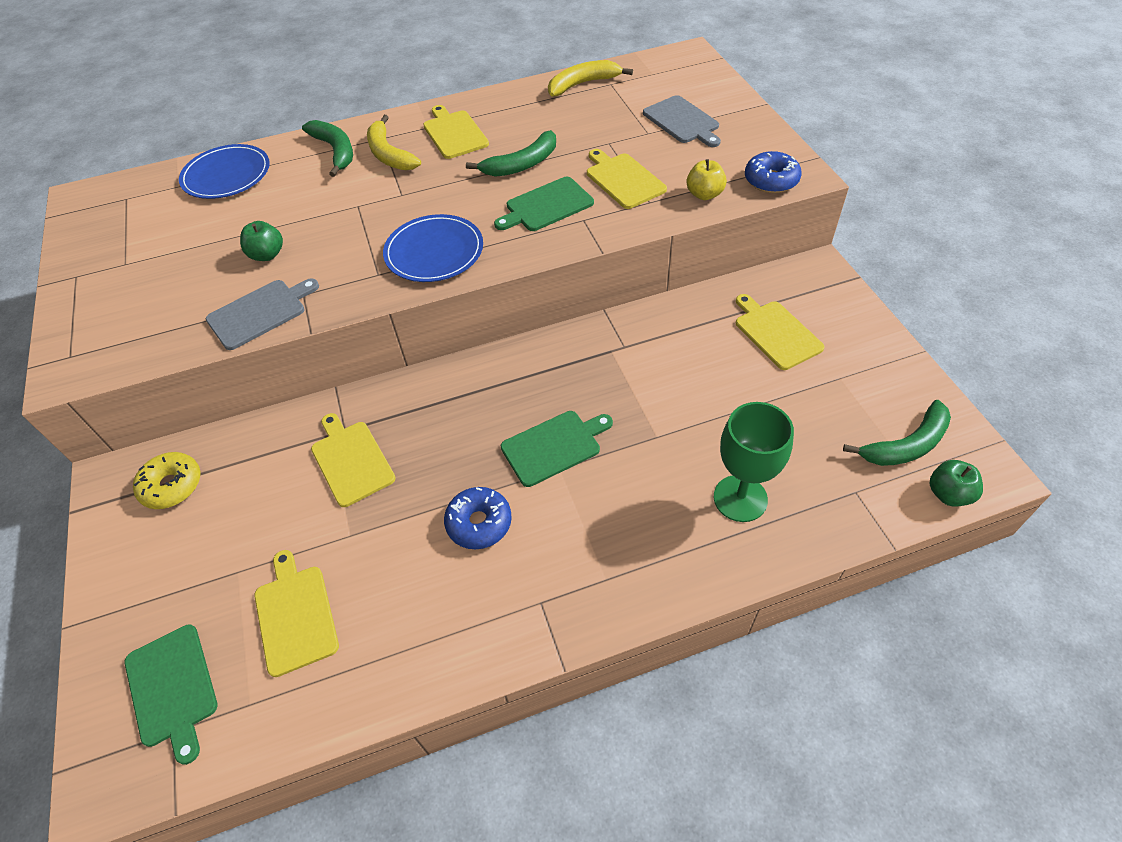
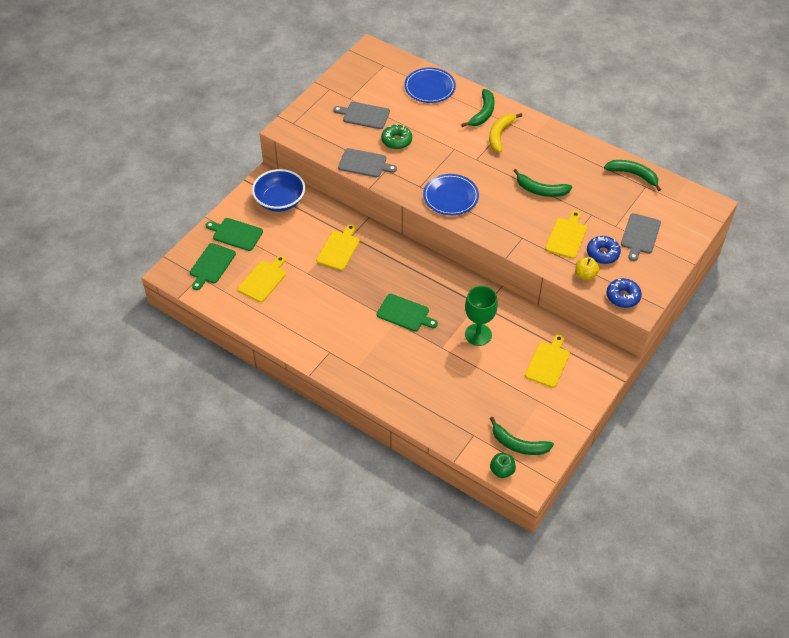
camera: 50 degrees right, 0 degrees up
(172, 486) = (280, 201): yellow donut -> blue bowl
(176, 264) = (364, 115): none -> grey cutting board
(267, 255) = (396, 141): green apple -> green donut
(454, 133) = (539, 148): yellow cutting board -> none
(479, 523) = (346, 311): blue donut -> blue donut (602, 253)
(546, 206) = (519, 218): green cutting board -> green cutting board (236, 234)
(583, 84) = (633, 175): yellow banana -> green banana
(740, 498) = (434, 394): green goblet -> green goblet (478, 334)

